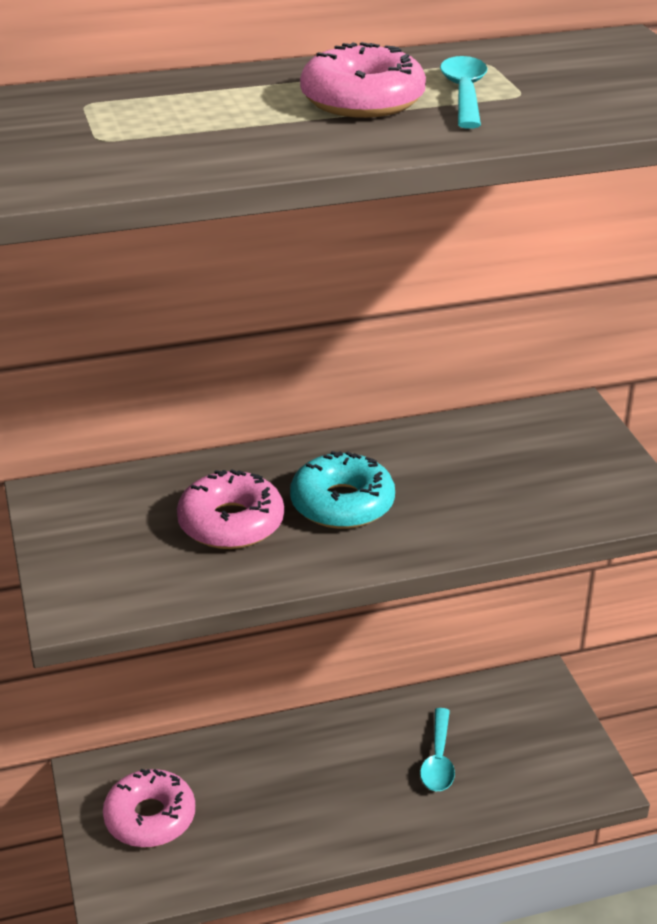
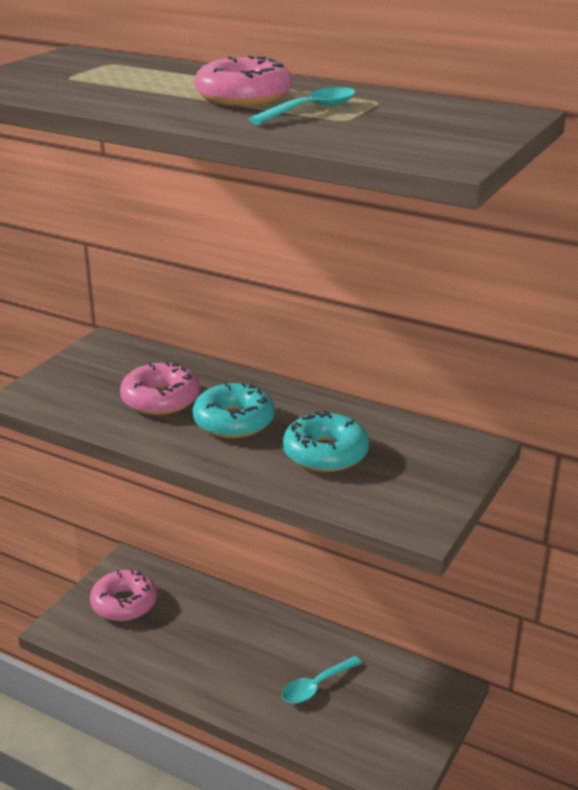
camera: 45 degrees right, 5 degrees down
(473, 486) = (325, 453): none -> turquoise donut

